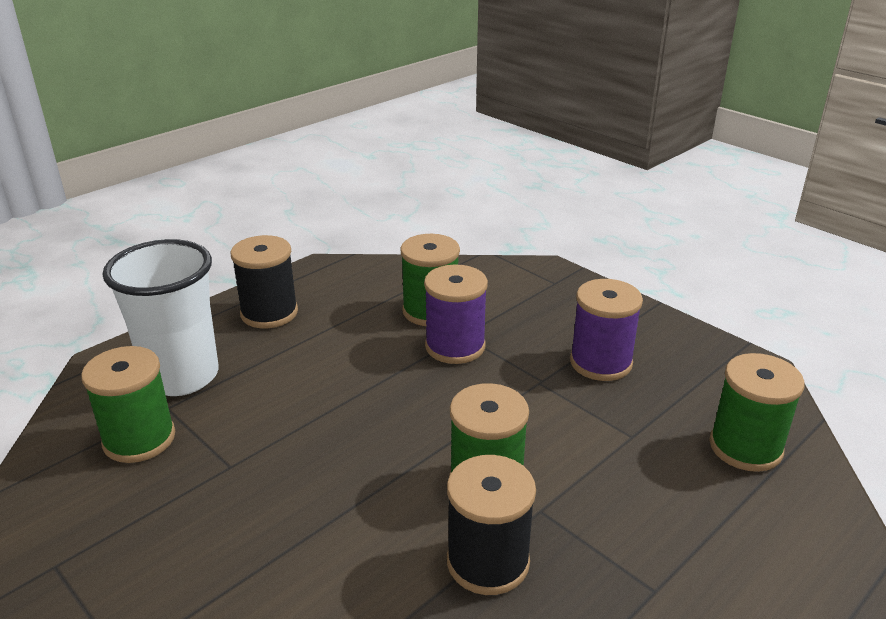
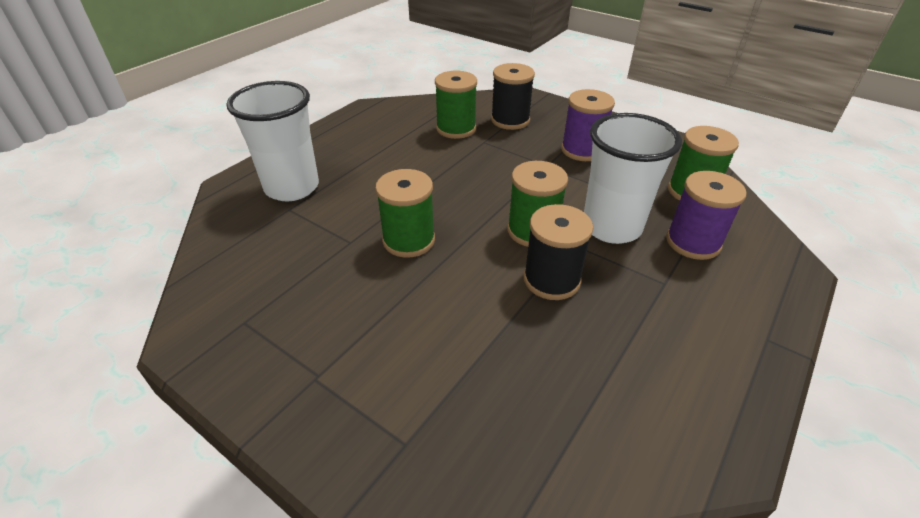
camera: 10 degrees left, 10 degrees up
(139, 439) = (276, 232): green spool -> green spool (409, 240)
(269, 313) = (341, 140): black spool -> black spool (510, 120)
(455, 346) = (481, 149): purple spool -> purple spool (693, 242)
(604, 490) = (611, 227): none -> white cup

